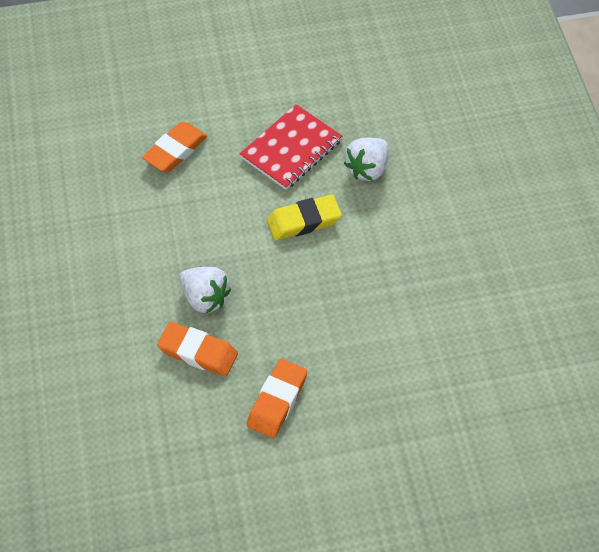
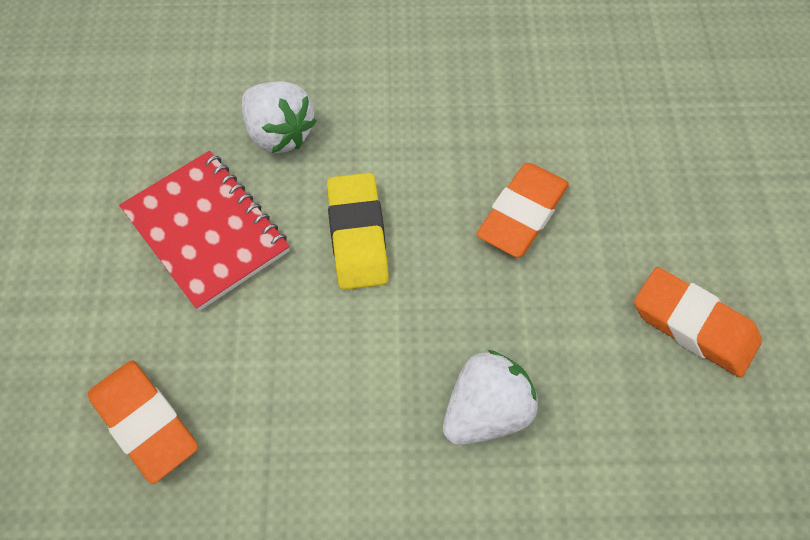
camera: 80 degrees left, 5 degrees up
(198, 352) = (595, 438): orange eraser -> orange eraser (522, 214)

